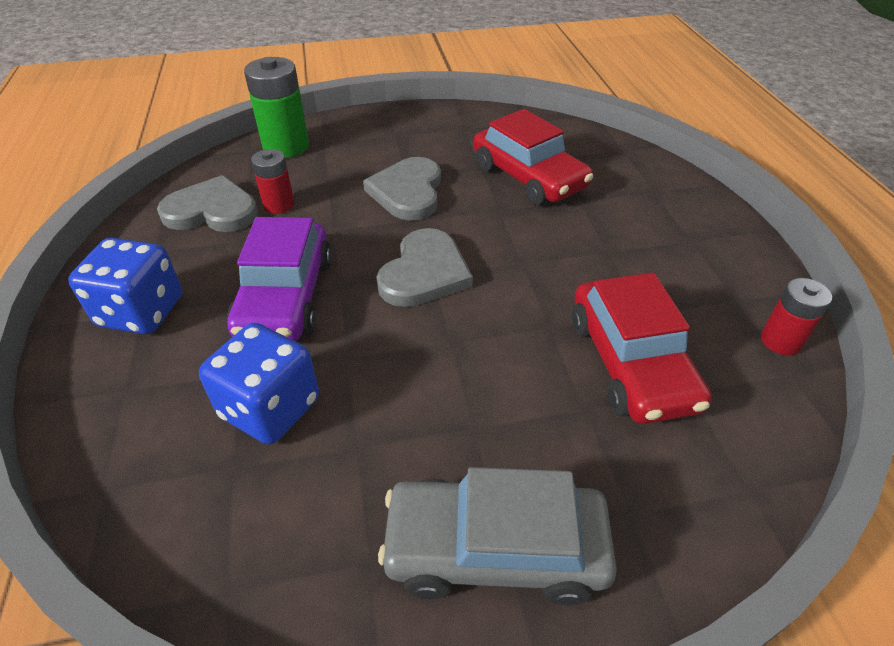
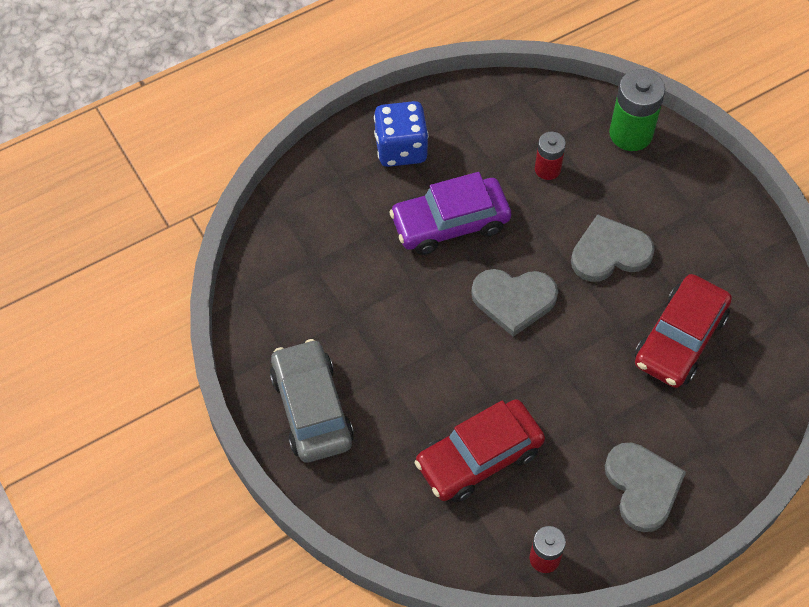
camera: 70 degrees right, 15 degrees up
(212, 211) = (519, 129): grey heart -> grey heart (642, 487)
(270, 408) = (357, 260): blue dice -> none

